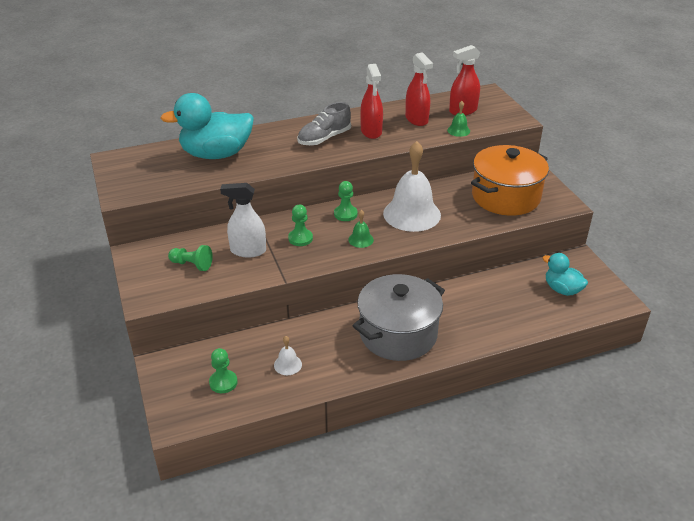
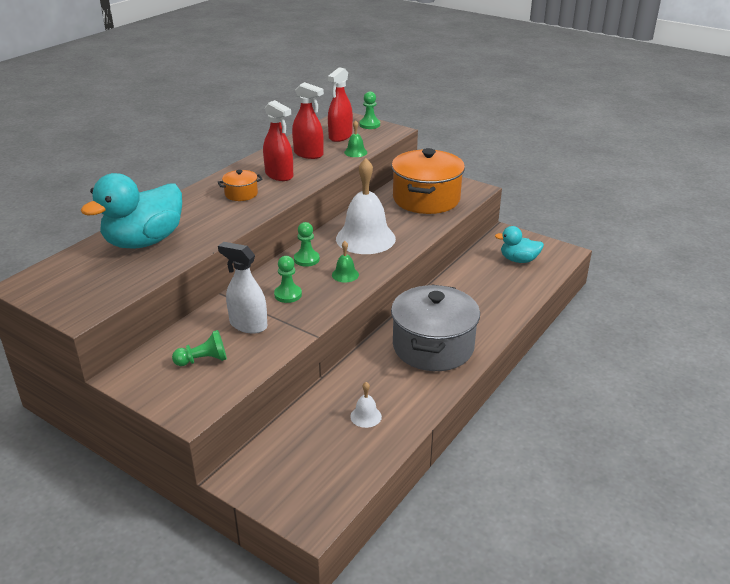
camera: 35 degrees left, 5 degrees down
(223, 382) = (322, 461): green pawn -> green pawn (369, 125)
(248, 251) = (248, 325): white spray bottle -> white spray bottle turned 60 degrees clockwise
(324, 138) = (241, 194): grey shoe -> orange pot

